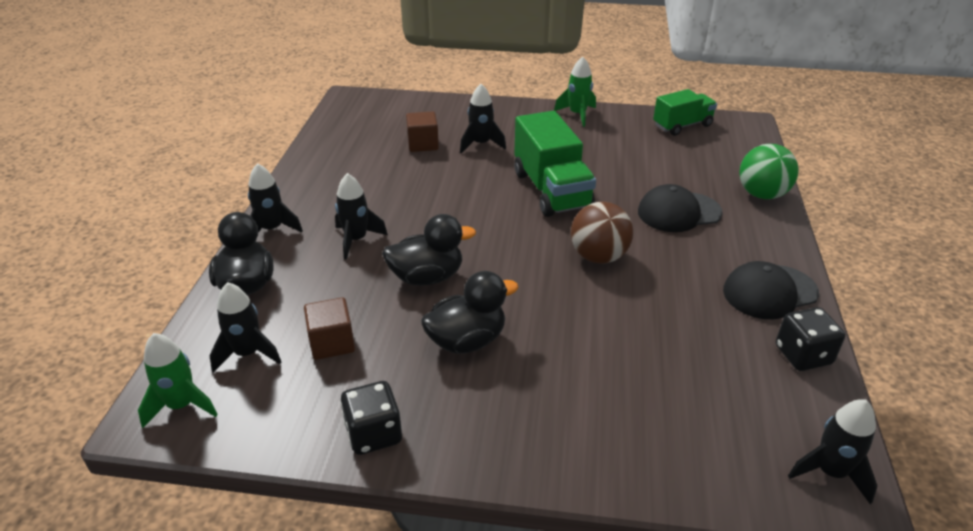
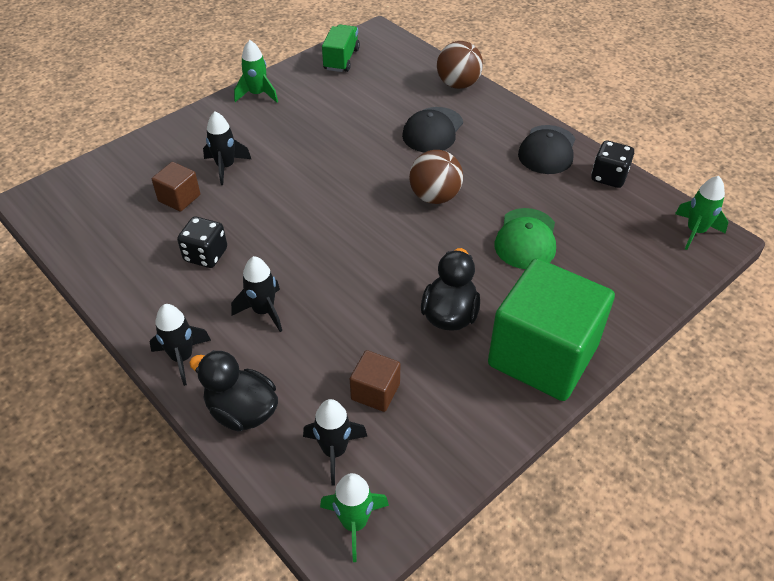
camera: 50 degrees left, 10 degrees up
(374, 434) = (492, 416): black dice -> black dice (206, 255)
(427, 277) = (358, 296): black duck -> none
(487, 431) = (542, 355): none -> green cube
(551, 190) = (334, 169): green truck -> none
(626, 340) = (526, 239): none -> green cap
(762, 194) = (458, 84): green ball -> brown ball
(830, 472) = (695, 231): black rocket -> green rocket

